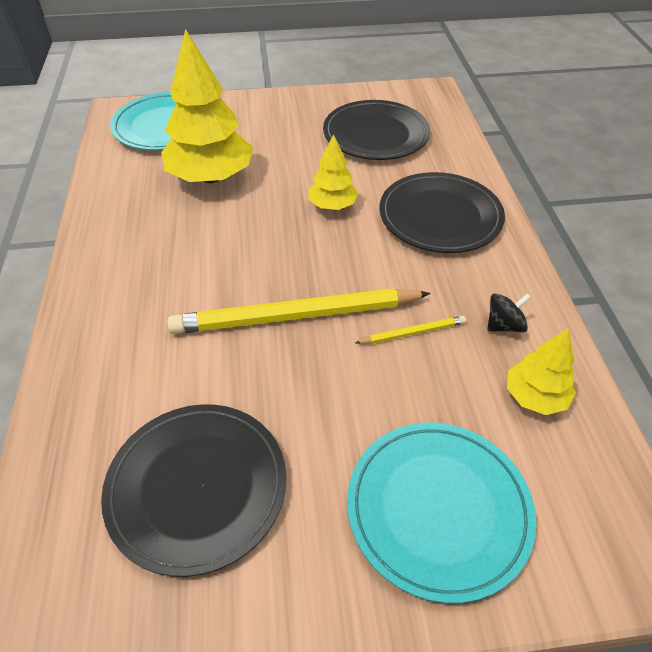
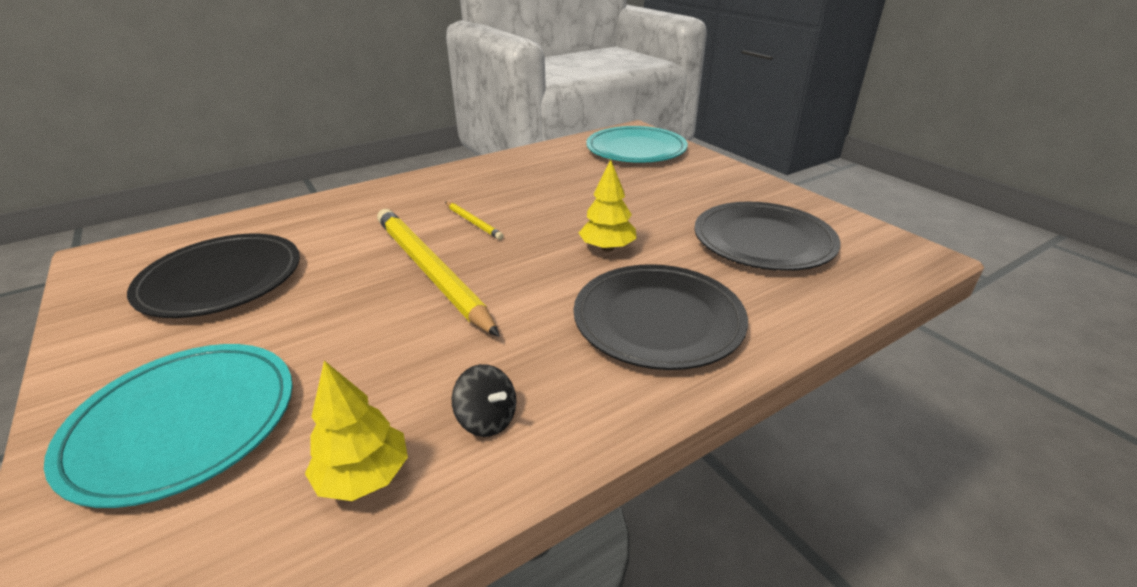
camera: 65 degrees right, 15 degrees down
(211, 177) = (588, 184): yellow tree -> none
(412, 333) = (439, 346): yellow pencil -> yellow pencil (473, 222)

